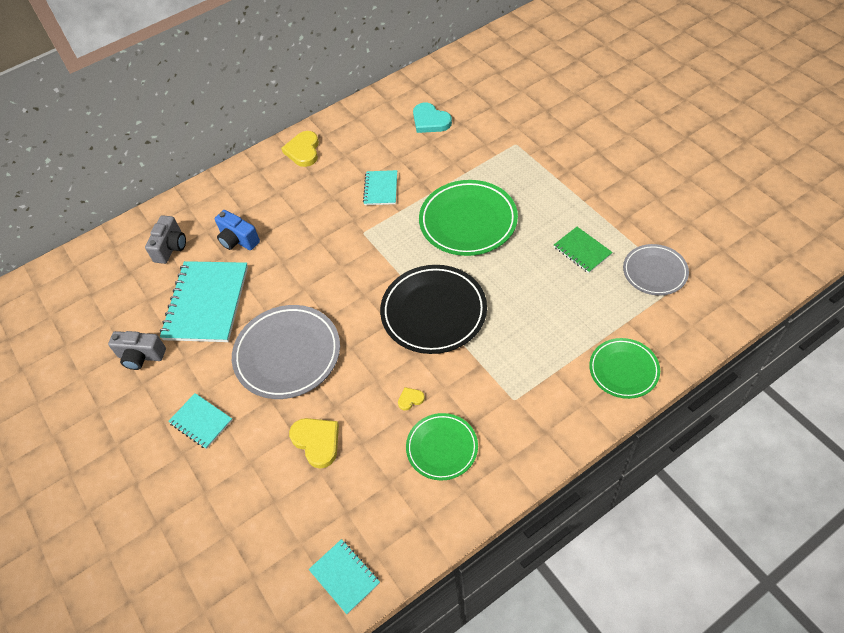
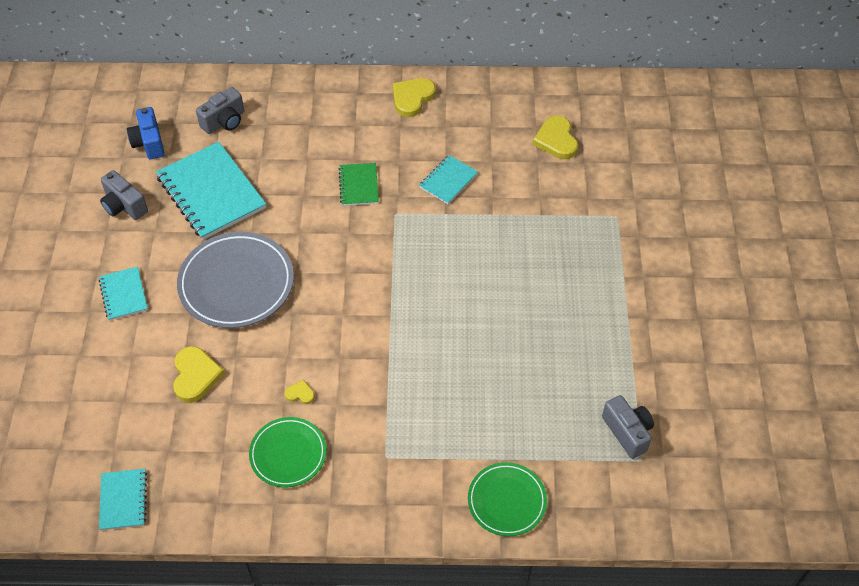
camera: 30 degrees right, 0 degrees up
(206, 303) = (211, 192): turquoise notebook -> turquoise notebook turned 75 degrees counterclockwise
(238, 240) = (284, 150): blue camera -> blue camera (149, 143)
(430, 121) = (556, 140): turquoise heart -> yellow heart
(433, 312) = (389, 330): black plate -> none
(468, 221) = (498, 265): green plate -> none
(582, 251) = (578, 364): green notebook -> green notebook (359, 185)
(654, 272) = (627, 432): grey plate -> grey camera

